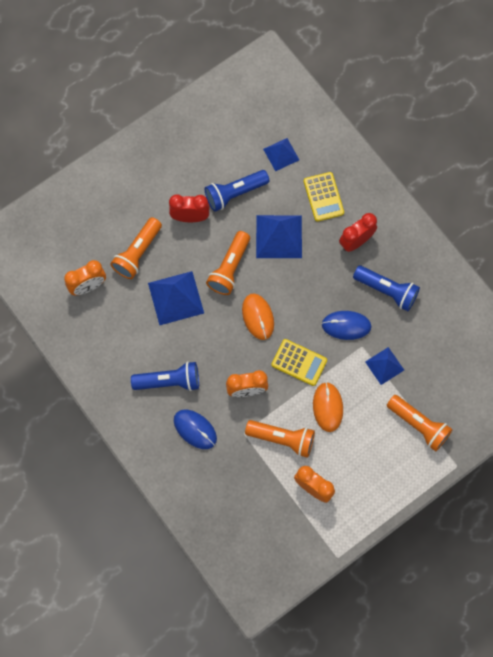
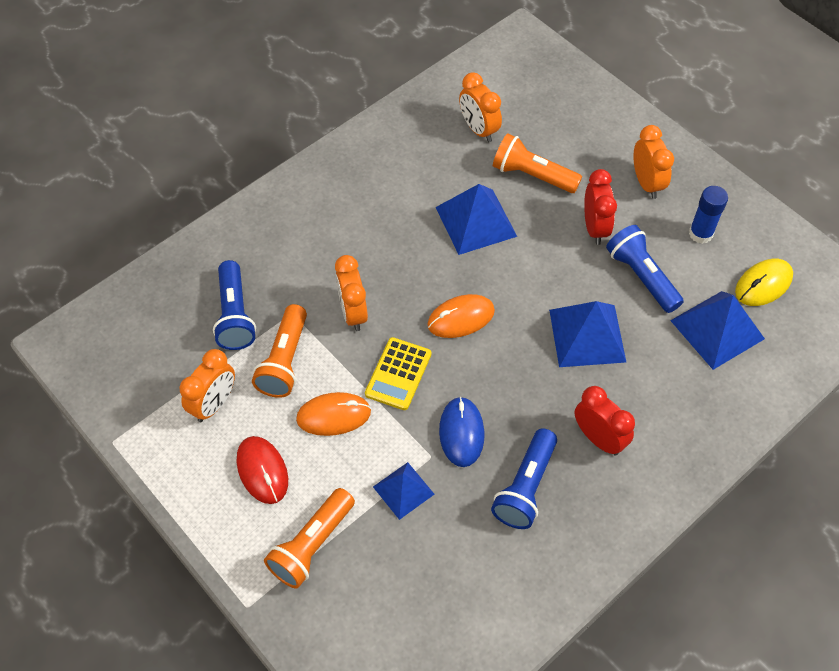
camera: 85 degrees right, 15 degrees down
(154, 175) = (646, 183): none -> orange clock
(169, 381) = (359, 224): blue flashlight -> blue flashlight (235, 315)
(195, 429) = (294, 258): blue mouse -> none
(202, 148) = (700, 233): none -> blue glue stick
(229, 268) = (528, 279): orange flashlight -> none
(248, 118) = (763, 284): none -> yellow mouse
(281, 154) = (717, 329): blue pyramid -> blue pyramid, size x1.64
(323, 197) = (662, 389): yellow calculator -> none
(365, 455) = (262, 471): none -> red mouse

